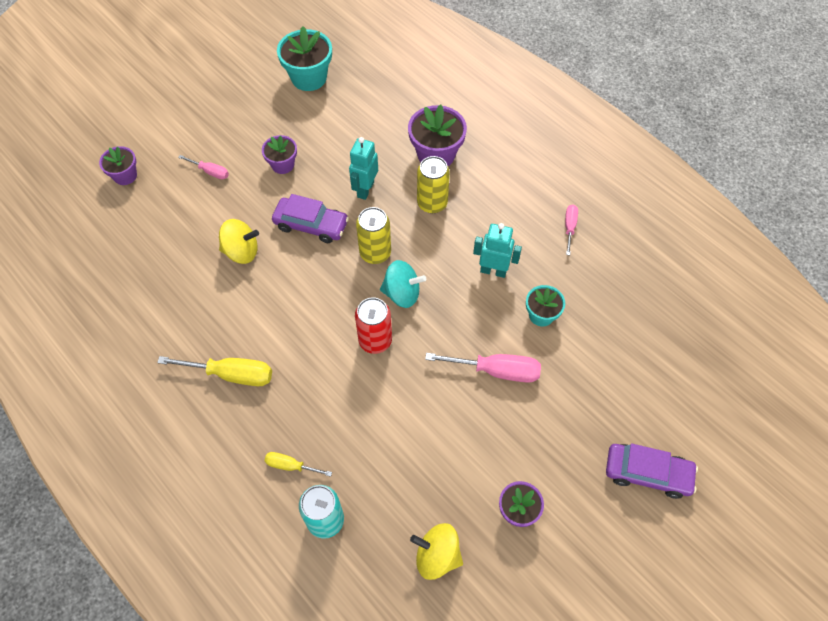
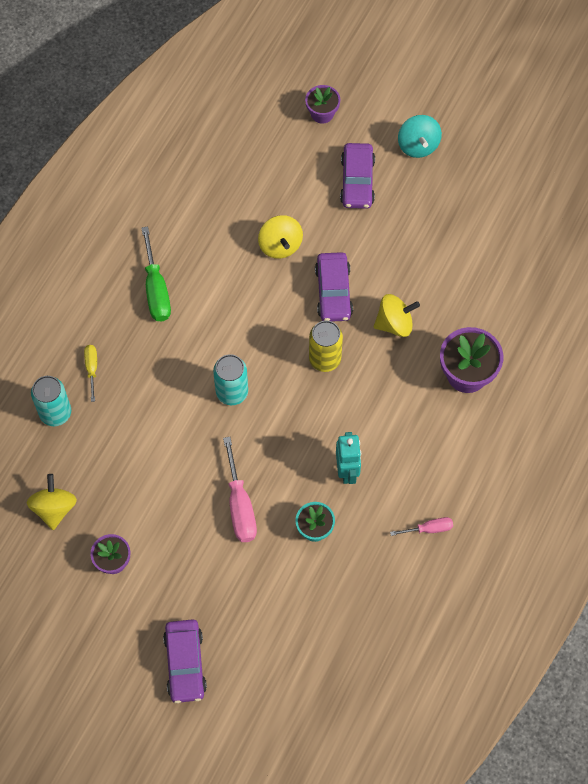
camera: 70 degrees right, 5 degrees up
(210, 172) = (357, 181): pink screwdriver -> purple car
(231, 374) = (156, 289): yellow screwdriver -> green screwdriver
(282, 164) = (392, 239): purple flower pot -> none
(309, 78) = (514, 218): turquoise flower pot -> none
(365, 189) = (394, 324): turquoise robot -> yellow spinning top
(375, 340) = (232, 392): red can -> turquoise can
(402, 293) = (289, 398): turquoise spinning top -> turquoise spinning top (418, 145)
(432, 203) = (404, 390): yellow can -> none

